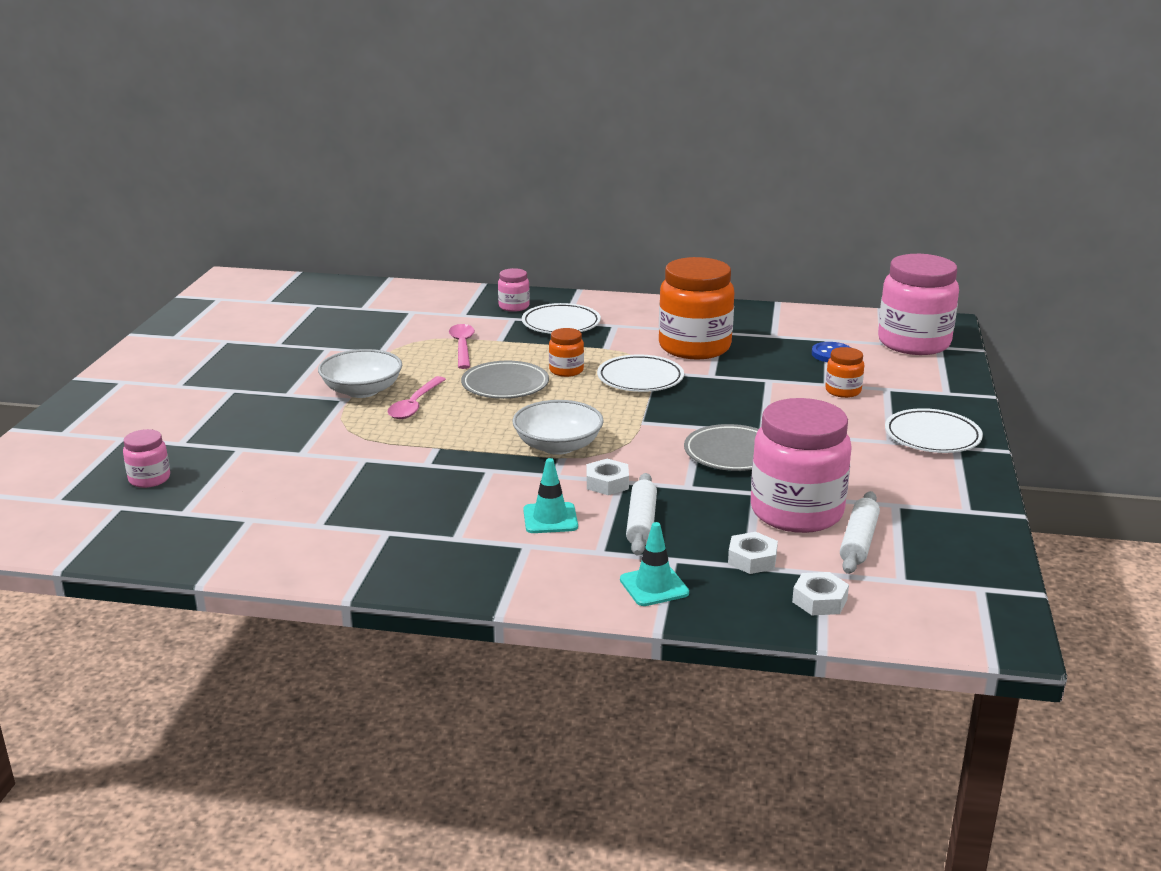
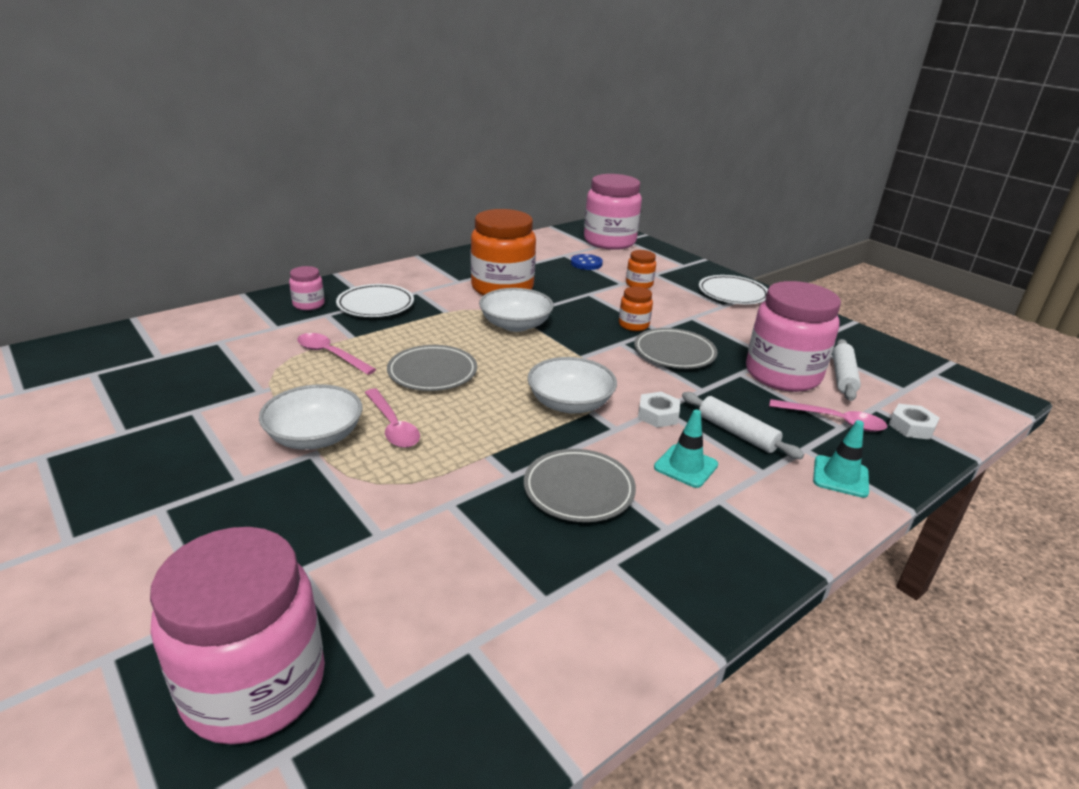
camera: 50 degrees left, 5 degrees up
(149, 479) = (255, 685): pink jar -> pink jar, size x2.18
(449, 492) = (578, 490): none -> grey plate
(566, 370) = (453, 340): orange jar -> orange jar (633, 325)
(640, 379) = (515, 325): white plate -> white bowl
(752, 559) = (834, 421): white nut -> pink spoon
(859, 542) = (843, 376): white rolling pin -> white rolling pin turned 45 degrees clockwise

